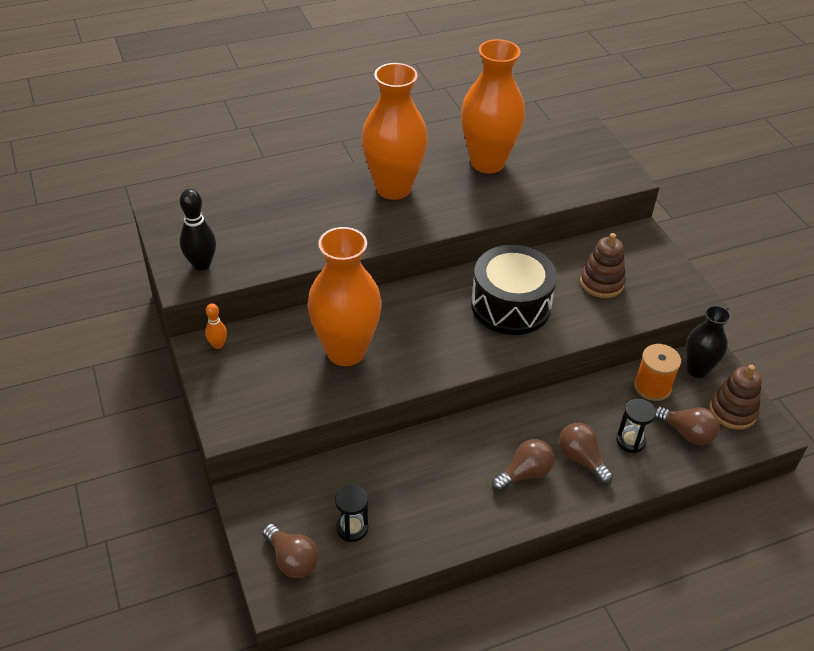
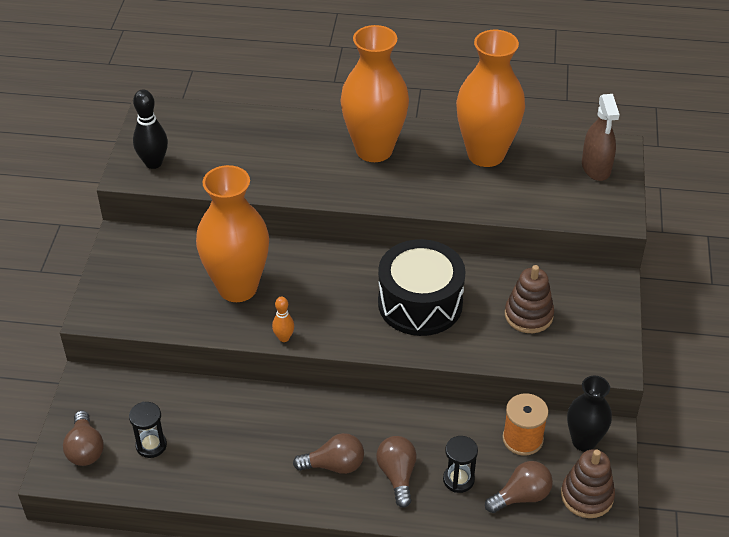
camera: 30 degrees right, 0 degrees up
(218, 345) = (136, 241): orange bowling pin -> orange bowling pin (284, 338)
(579, 145) = (596, 167): none -> brown spray bottle
(687, 433) = (521, 496): brown light bulb -> brown light bulb turned 90 degrees counterclockwise

